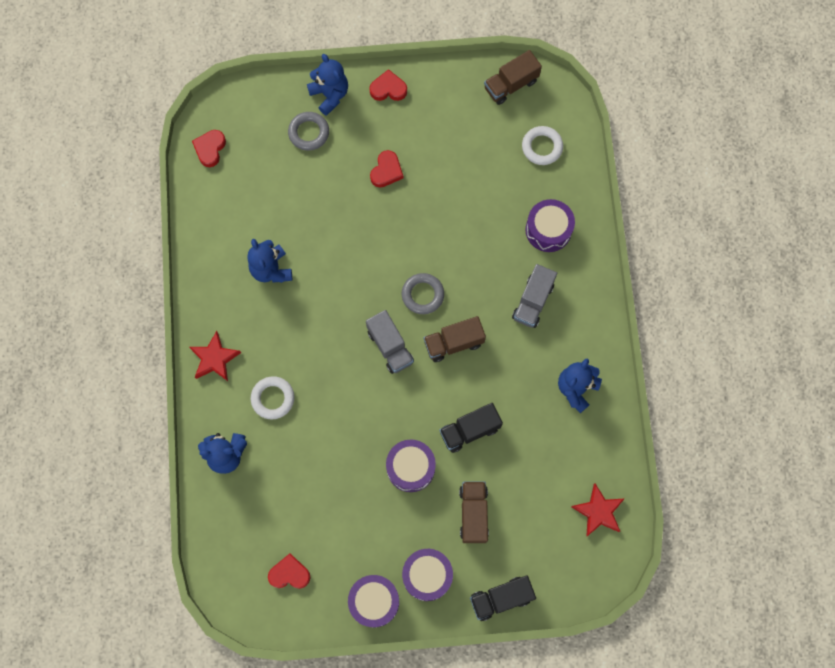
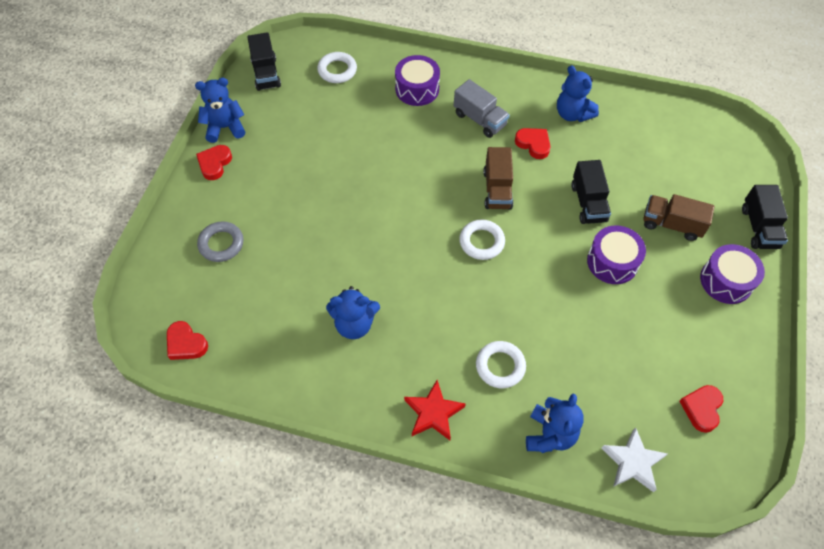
camera: 70 degrees left, 15 degrees down
(224, 526) = (632, 462): none -> white star
(330, 95) = (191, 213): blue teddy bear -> blue teddy bear (225, 128)
(374, 601) = (745, 336): purple drum -> none
(386, 171) = (298, 190): red heart -> red heart (533, 144)
(390, 346) = (481, 242): grey truck -> white ring
(422, 295) = (439, 199): grey ring -> none
(511, 85) = (266, 73): brown truck -> black truck
(598, 511) = (690, 132): red star -> none

